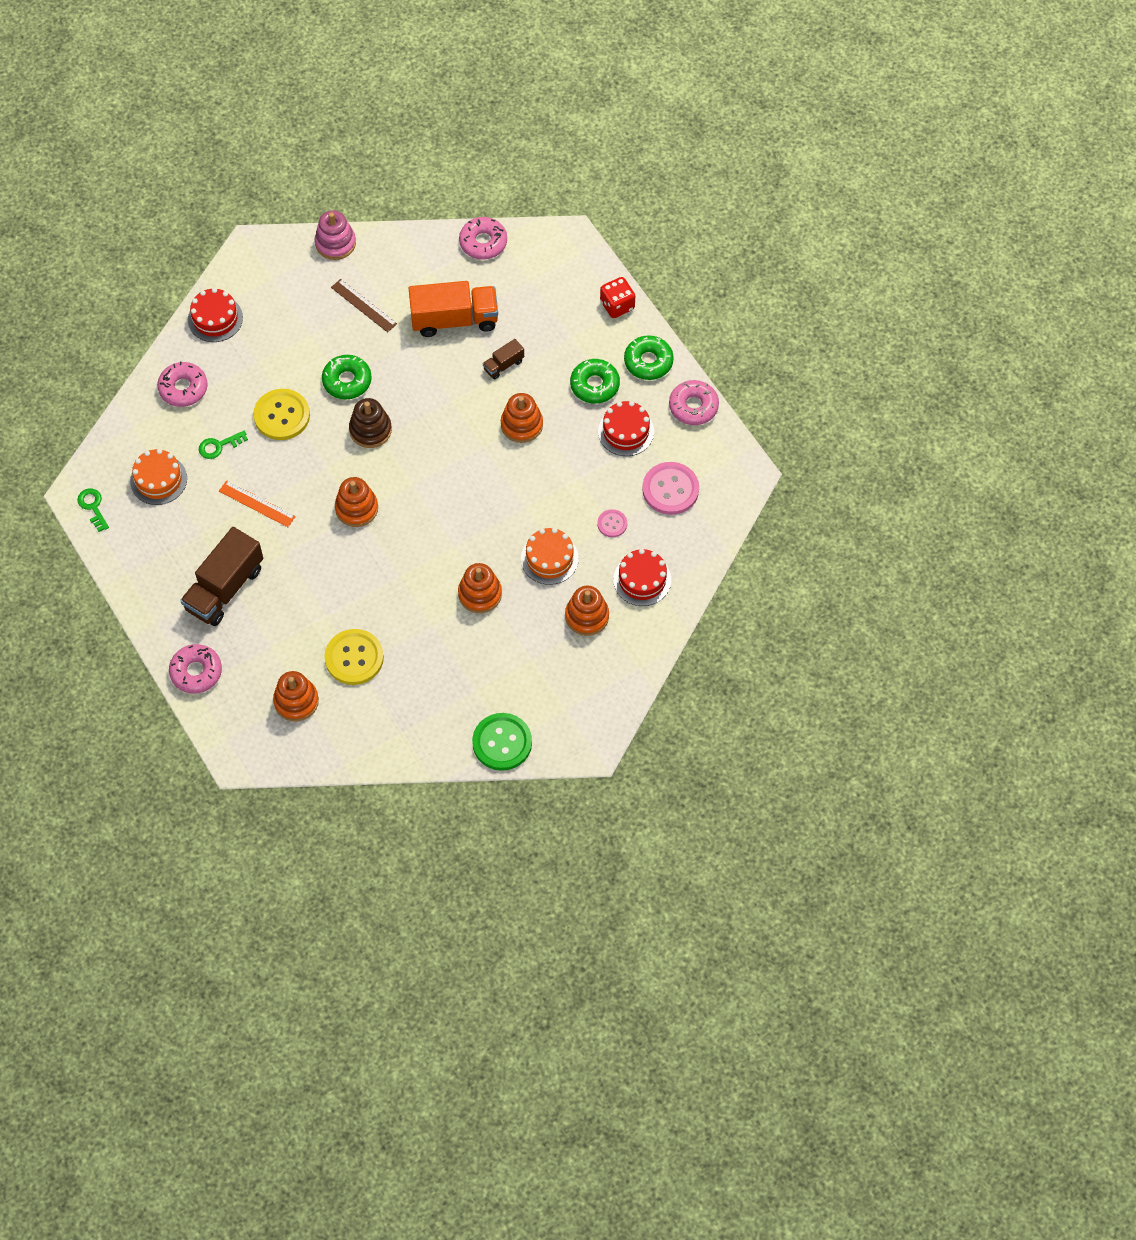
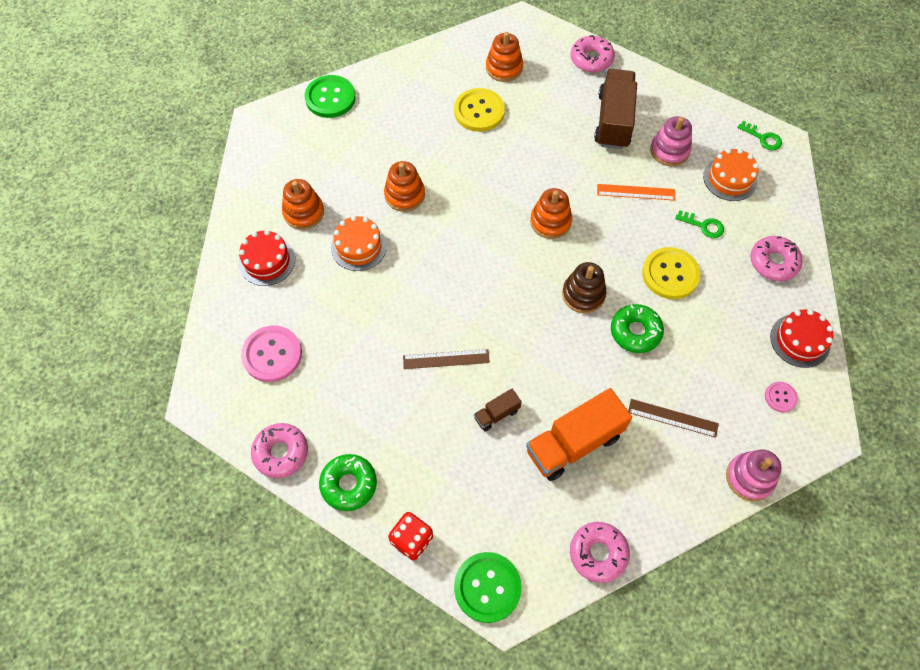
camera: 155 degrees right, 0 degrees up
(193, 532) = (669, 151): none -> pink stacking toy
(219, 446) = (703, 226): green key -> green key turned 75 degrees clockwise
(503, 365) = (496, 414): brown truck -> brown truck turned 150 degrees counterclockwise
(521, 425) = (446, 359): orange stacking toy -> brown ruler
(576, 254) = (487, 587): none -> green button
(594, 385) = (393, 432): green donut -> none
(612, 524) = (315, 299): pink button -> pink button (780, 397)
(626, 431) = (340, 395): red cake -> none

